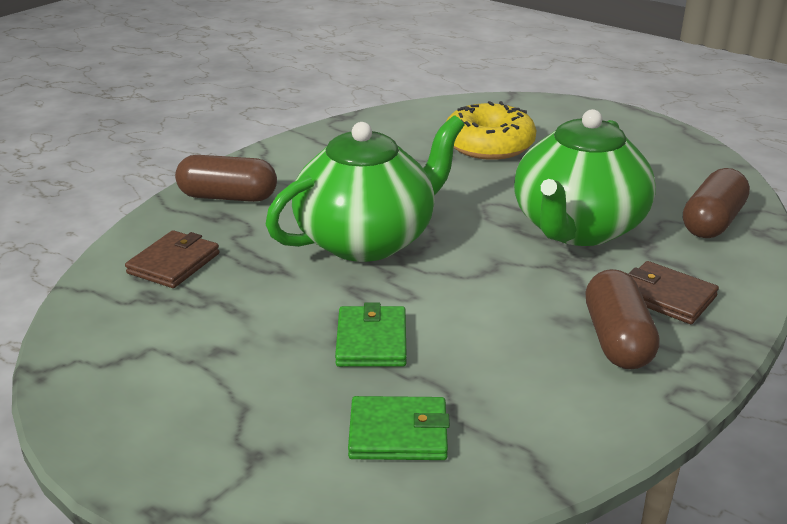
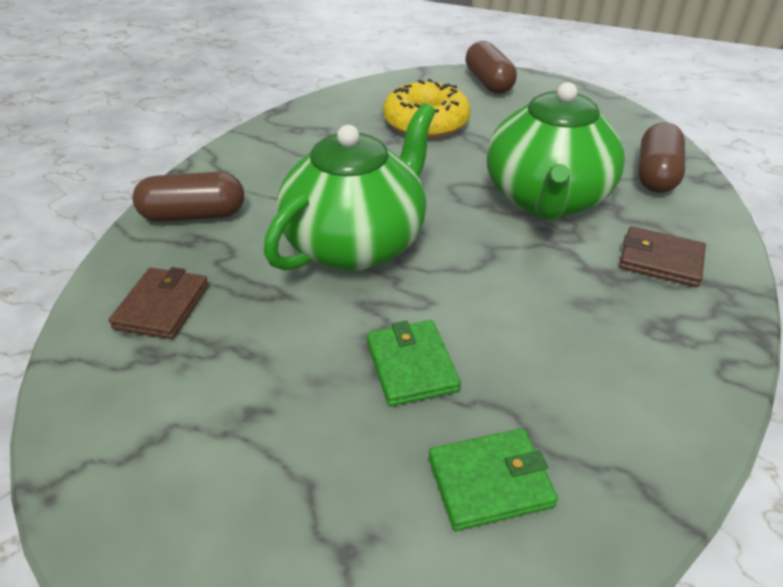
camera: 15 degrees left, 10 degrees up
(617, 339) = (642, 316): brown capsule -> brown capsule (488, 82)

